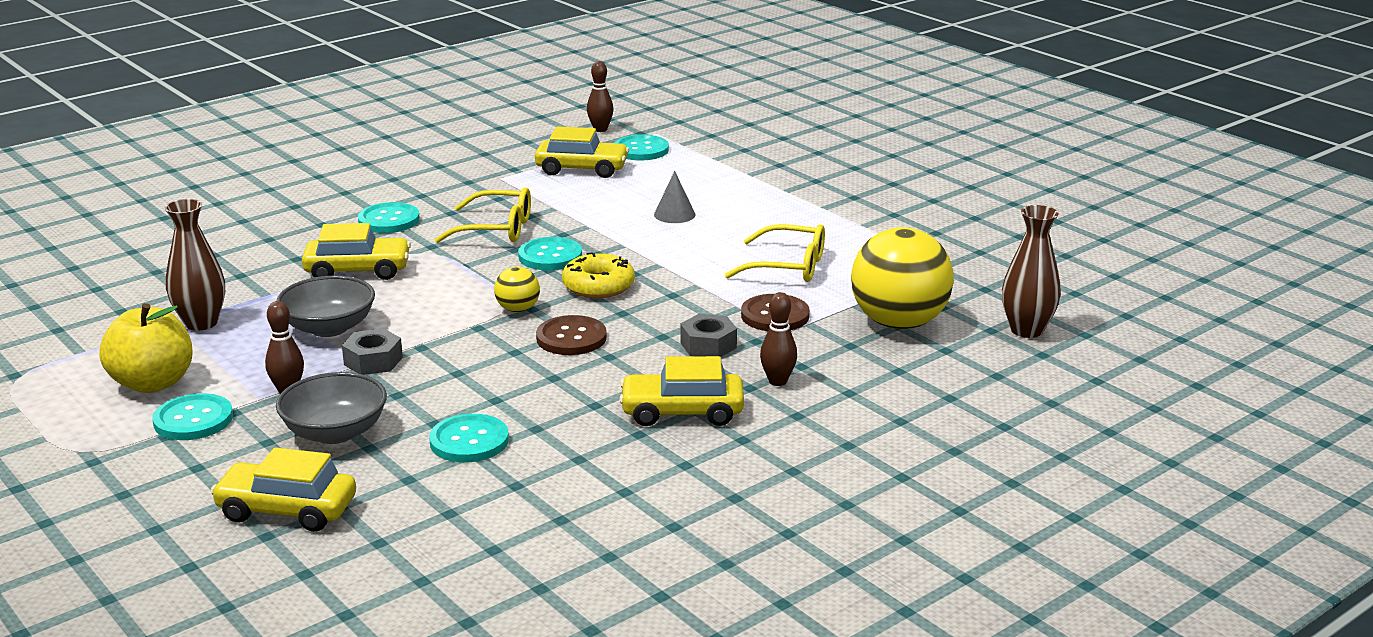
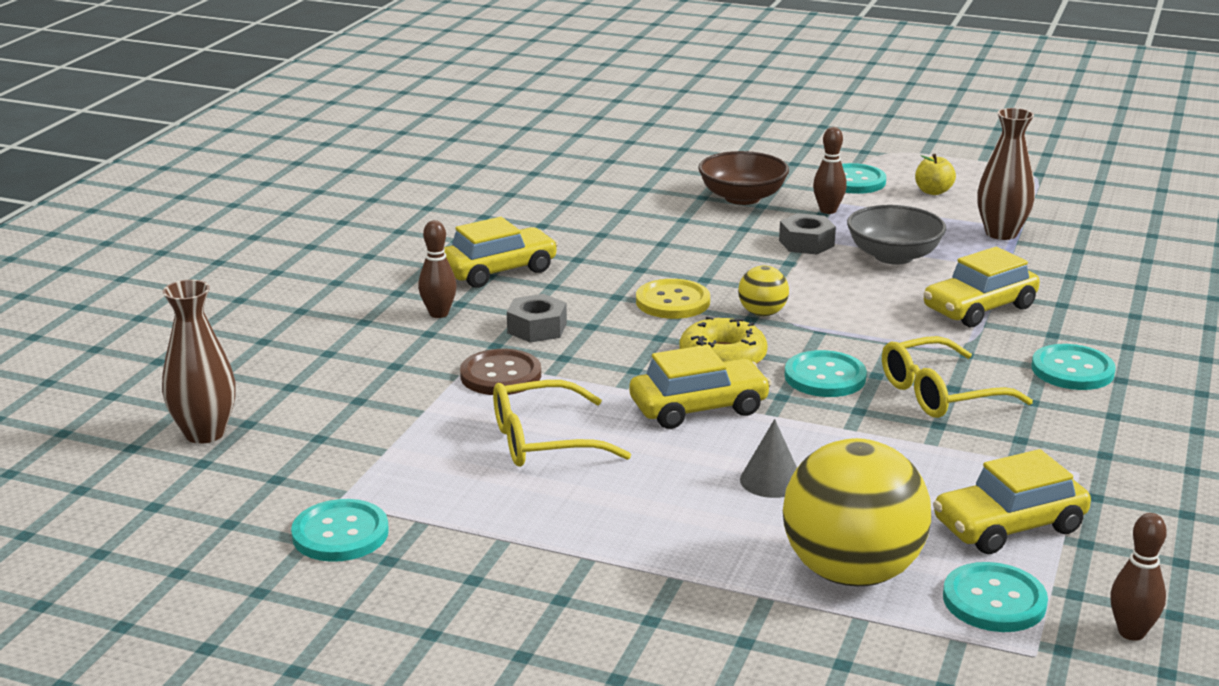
camera: 150 degrees right, 0 degrees up
(153, 383) = (933, 191): yellow apple -> yellow apple, size x0.52
(287, 510) = (693, 159): yellow car -> yellow car (698, 408)
(335, 432) = (742, 198): grey bowl -> brown bowl
(469, 441) = (638, 215): turquoise button -> turquoise button (340, 534)
(571, 338) = (672, 302): brown button -> yellow button
(899, 323) = (358, 403): yellow ball -> yellow ball (851, 572)

